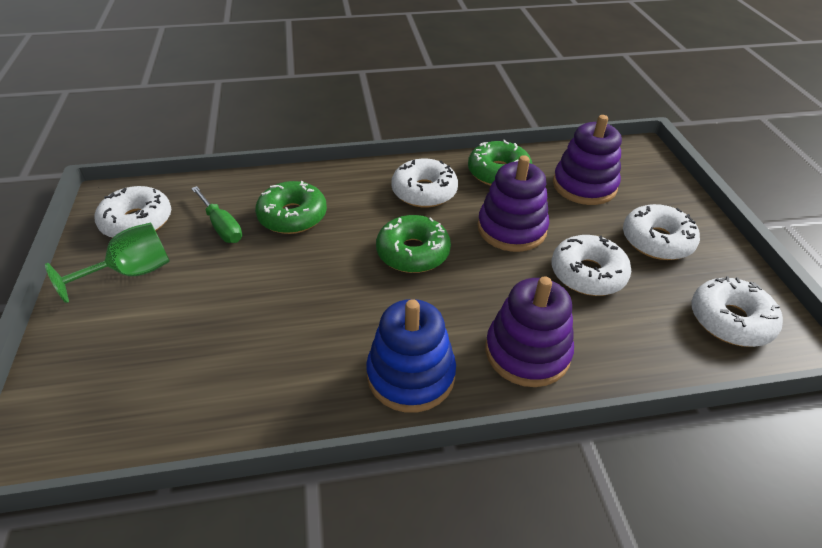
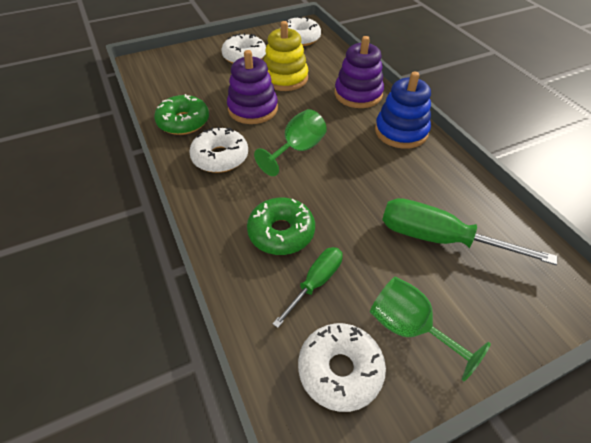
camera: 105 degrees left, 5 degrees up
(203, 336) = (438, 238): none -> green screwdriver
(413, 252) = (297, 150): green donut -> green goblet
(584, 186) = (192, 83): purple stacking toy -> none
(587, 274) = (285, 78): white donut -> yellow stacking toy

